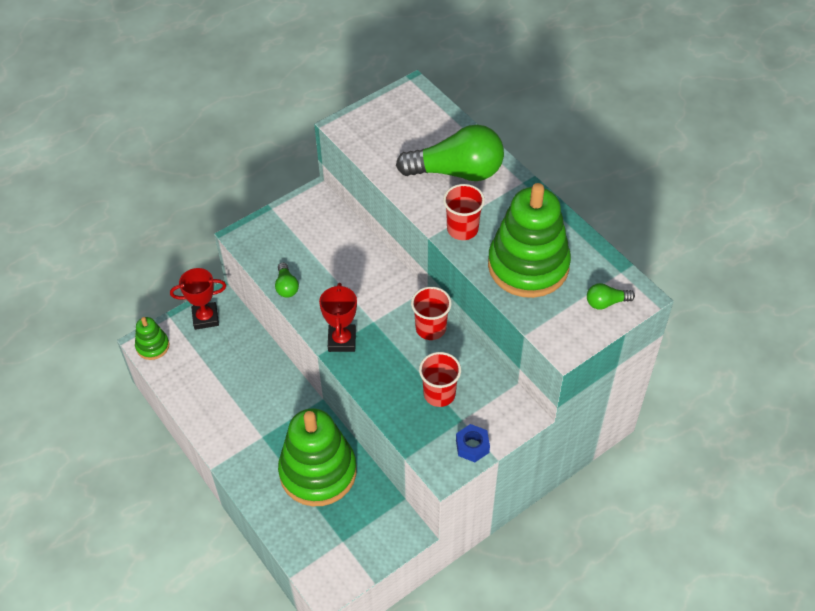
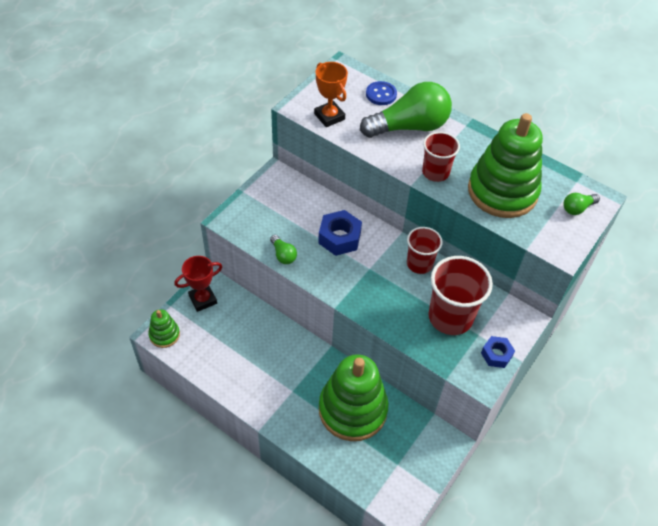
camera: 20 degrees left, 0 degrees up
(342, 340) = (350, 290): red trophy -> none
(354, 281) = (339, 238): none -> blue nut
(373, 144) = (329, 116): none -> orange trophy
(439, 394) = (450, 317): red cup -> red cup, size x1.61
(442, 129) = (381, 94): none -> blue button

